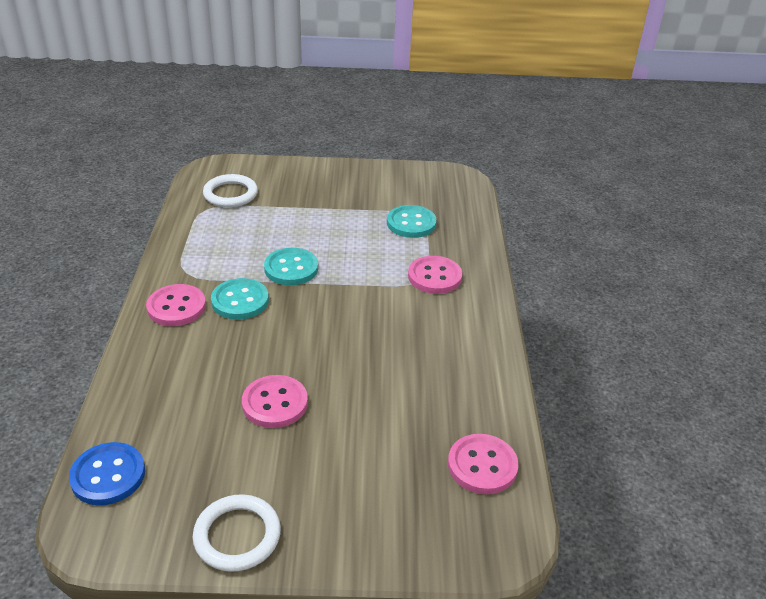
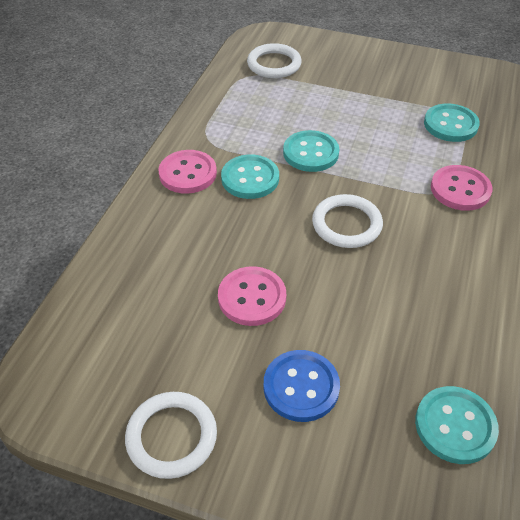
camera: 20 degrees right, 10 degrees up
(108, 475) = (71, 337): blue button -> blue button (301, 387)
(343, 324) = (346, 224): none -> white ring
(482, 465) = (455, 426): pink button -> turquoise button

